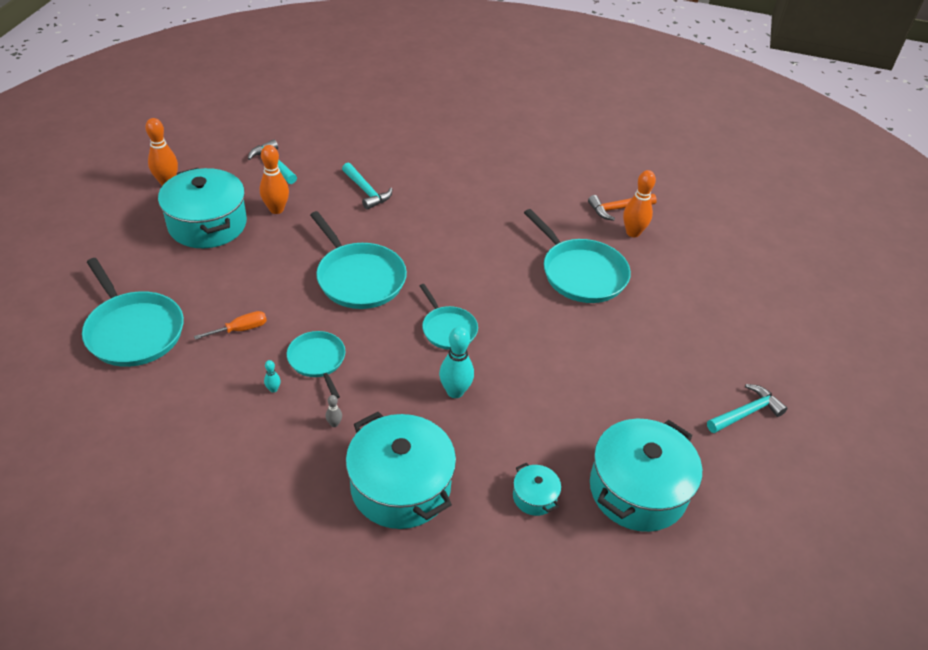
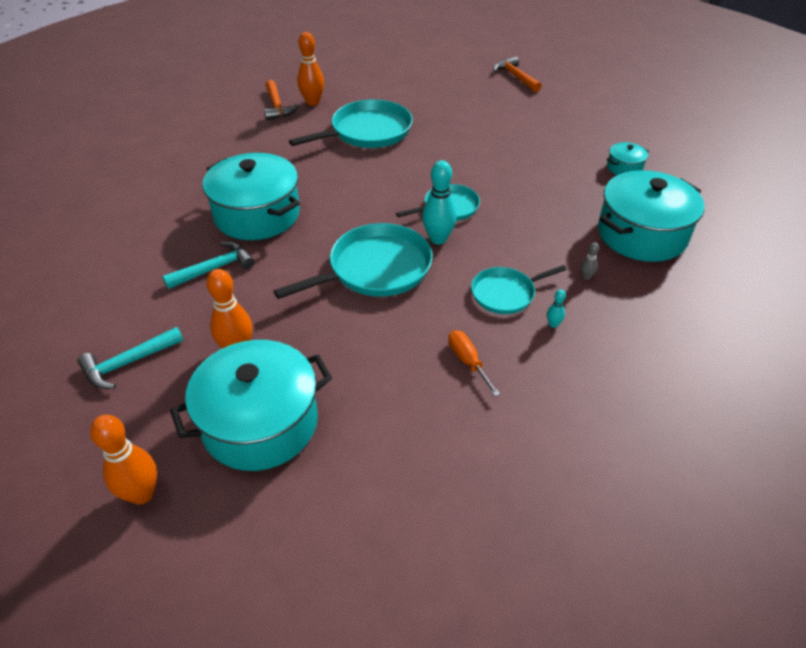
camera: 85 degrees left, 0 degrees up
(133, 331) = (484, 473): turquoise pan -> none
(455, 391) = (527, 204): turquoise bowling pin -> turquoise bowling pin (438, 239)
(638, 490) = (600, 124): turquoise pot -> turquoise pot (257, 215)
(746, 413) = (515, 77): turquoise hammer -> orange hammer

